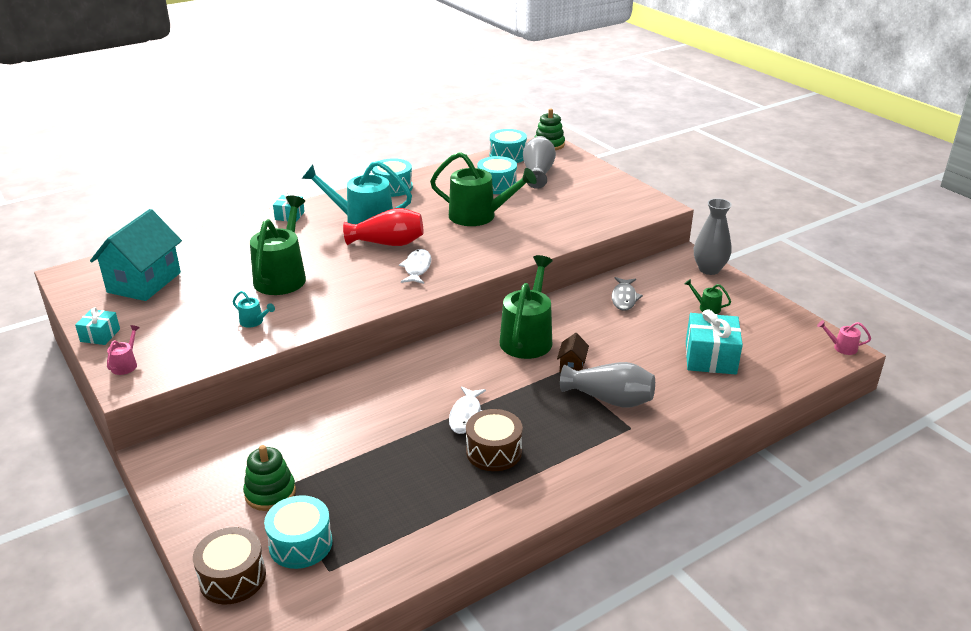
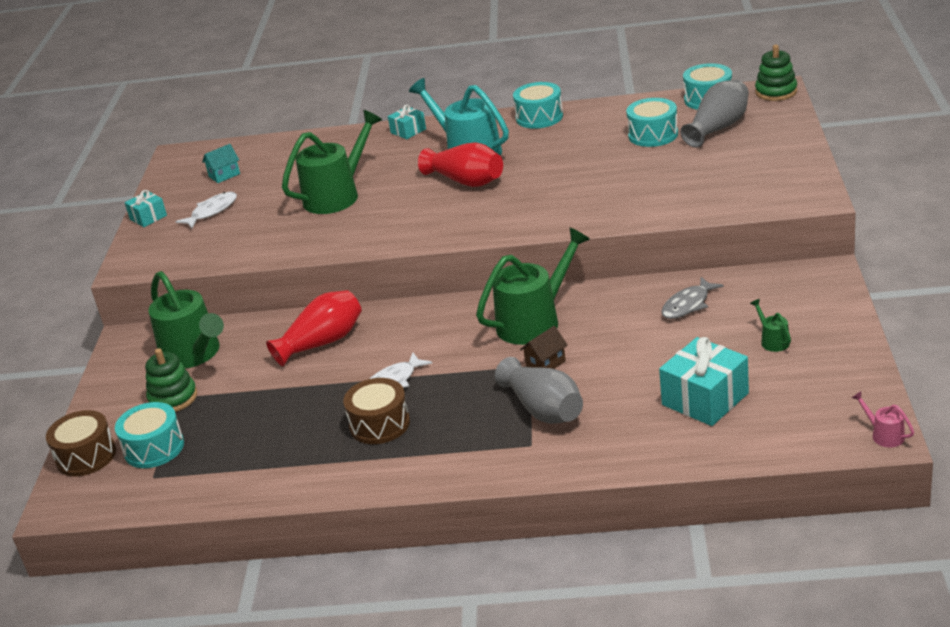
camera: 40 degrees right, 0 degrees up
(126, 364) = (141, 249): pink watering can -> none
(144, 282) = (224, 175): turquoise house -> turquoise house, size x0.44
(254, 322) = (270, 235): turquoise watering can -> none
(366, 402) = (322, 342): none -> red vase
(417, 268) = (464, 215): white fish -> white fish (212, 211)
(478, 216) = (590, 169): green watering can -> green watering can (194, 354)
(709, 269) = (834, 295): grey vase -> none

